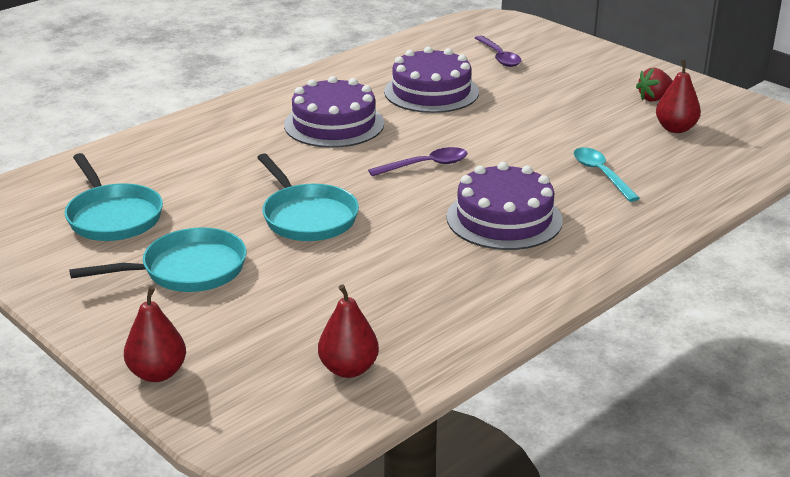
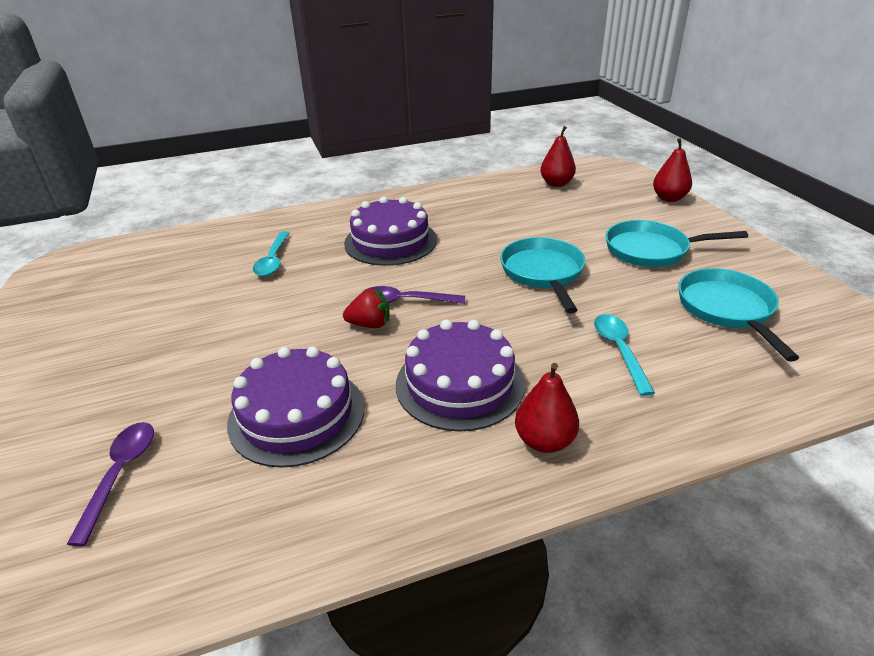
camera: 155 degrees left, 5 degrees up
(216, 165) = (619, 350): none -> turquoise spoon
(654, 98) = (89, 331): red strawberry -> red strawberry (370, 324)
(675, 129) = (142, 289): red pear -> red pear (544, 441)

